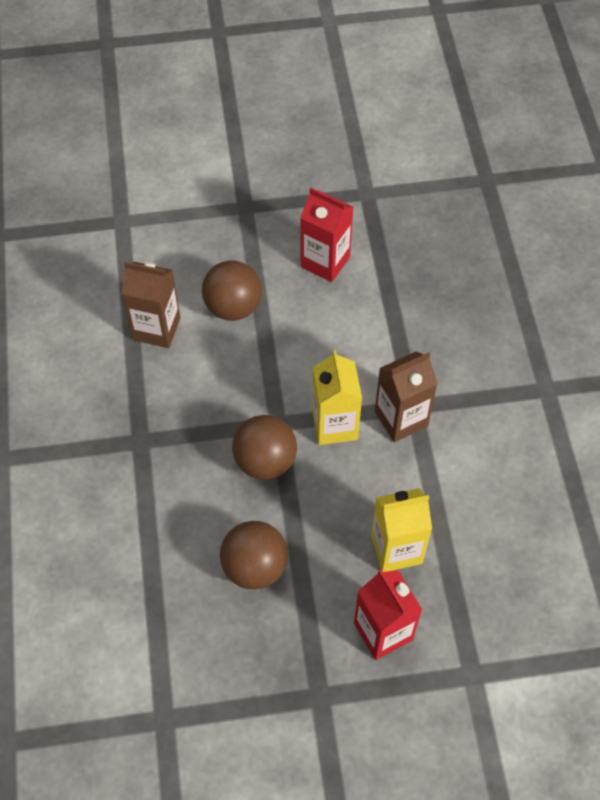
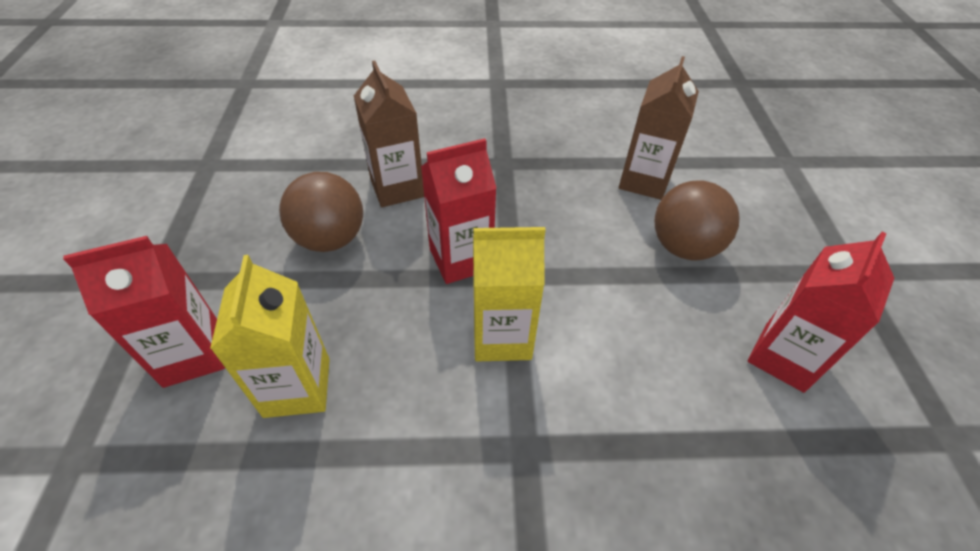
camera: 95 degrees right, 10 degrees down
(265, 461) = (461, 259): brown ball -> red carton
(401, 419) = (503, 425): brown carton -> brown carton (397, 188)

